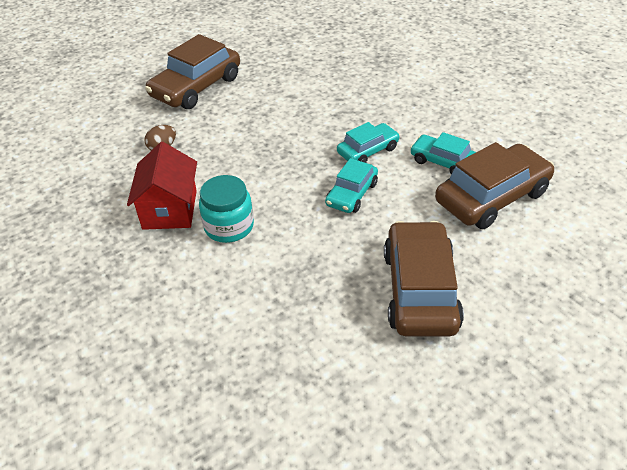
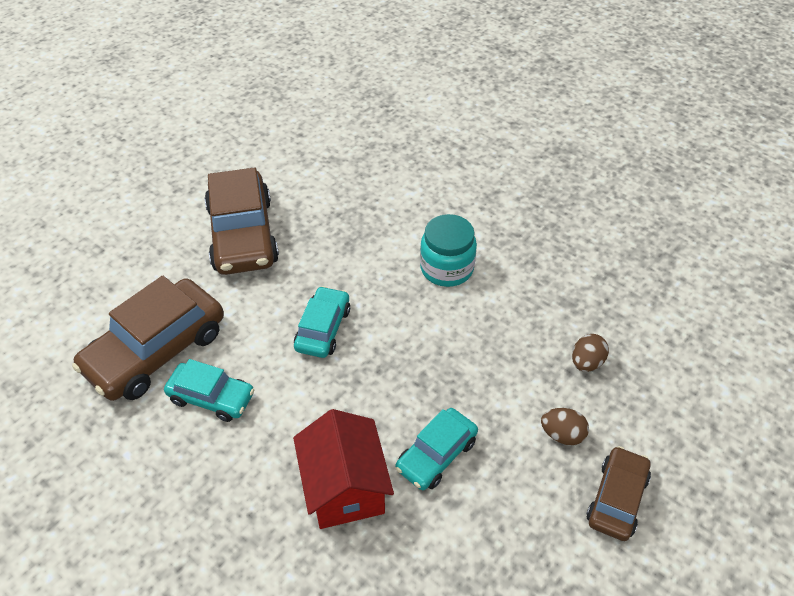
camera: 165 degrees right, 5 degrees up
(170, 209) = (521, 278): red house -> red house (345, 487)
(196, 87) = (616, 499): brown car -> brown car, size x0.57
(207, 115) = (562, 435): none -> brown egg
(368, 151) = (312, 401): turquoise car -> turquoise car (436, 455)

